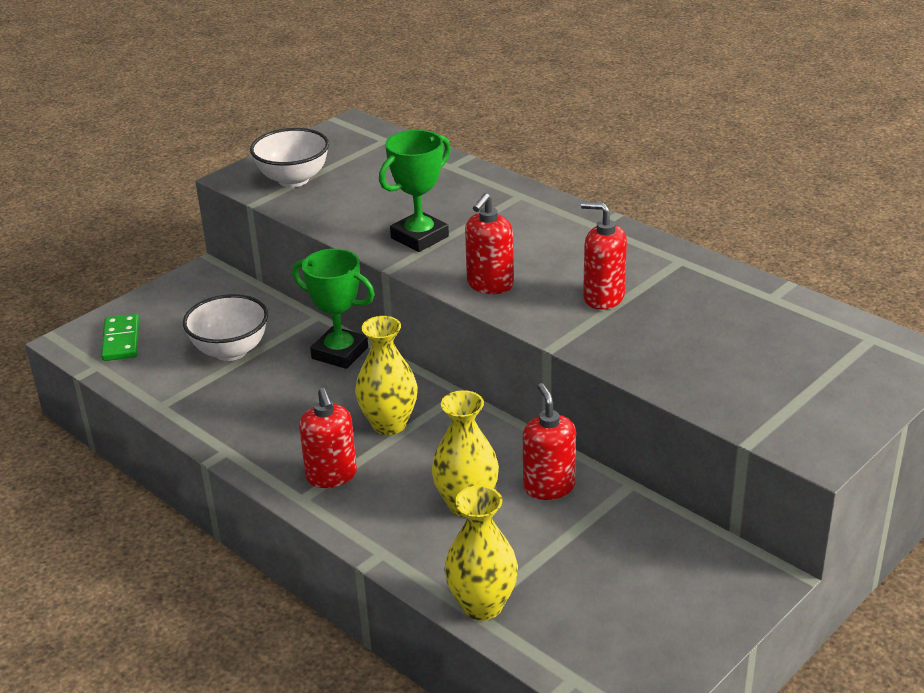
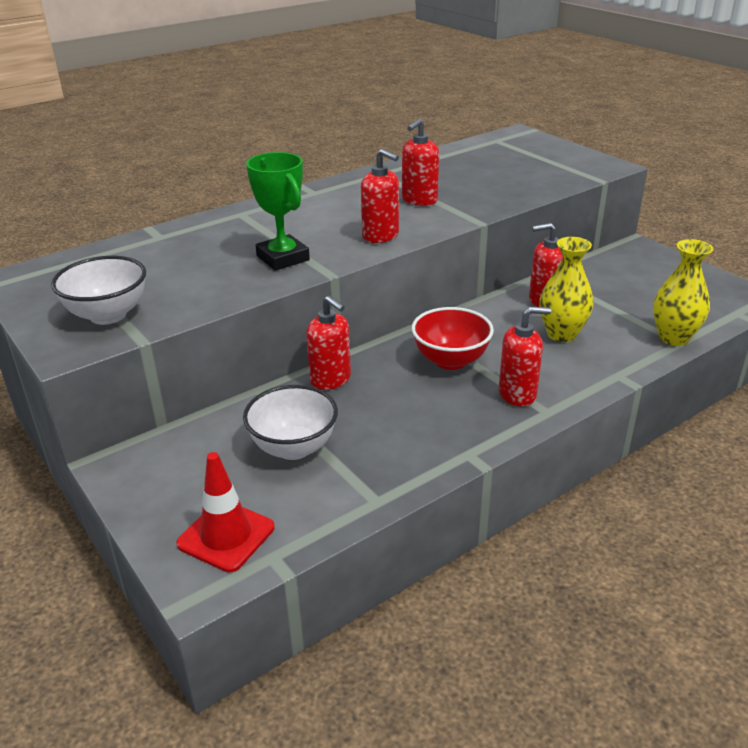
camera: 80 degrees left, 0 degrees up
(121, 340) = (226, 536): green domino -> red traffic cone
(340, 353) = (330, 379): green trophy -> red soap dispenser
(389, 424) = (450, 361): yellow vase -> red bowl

